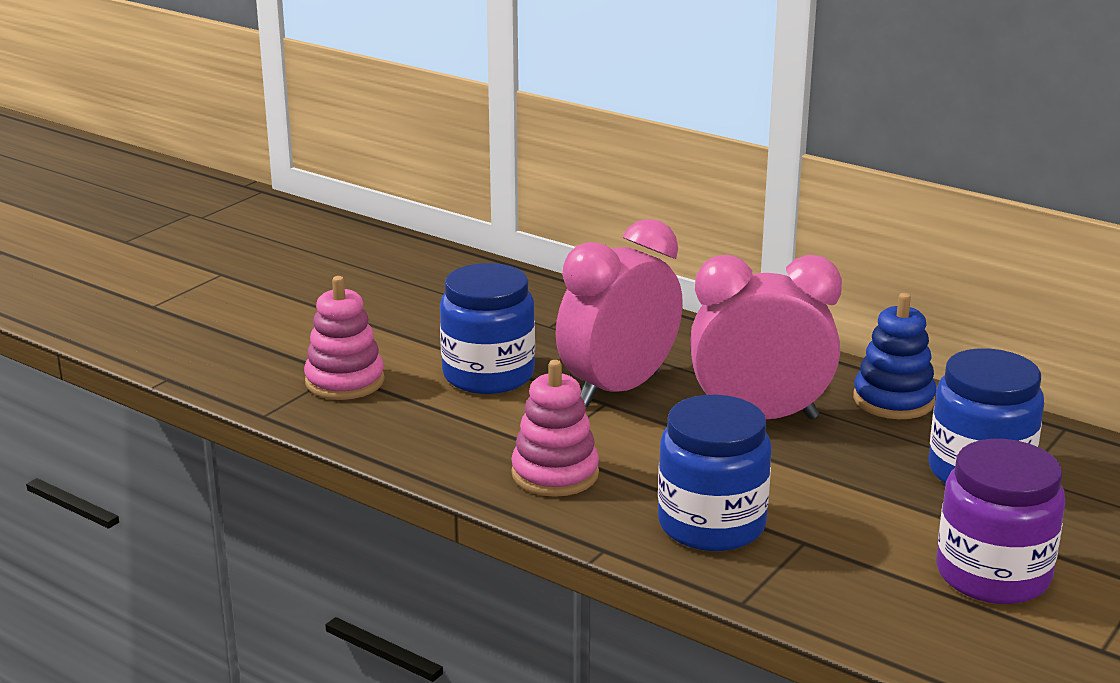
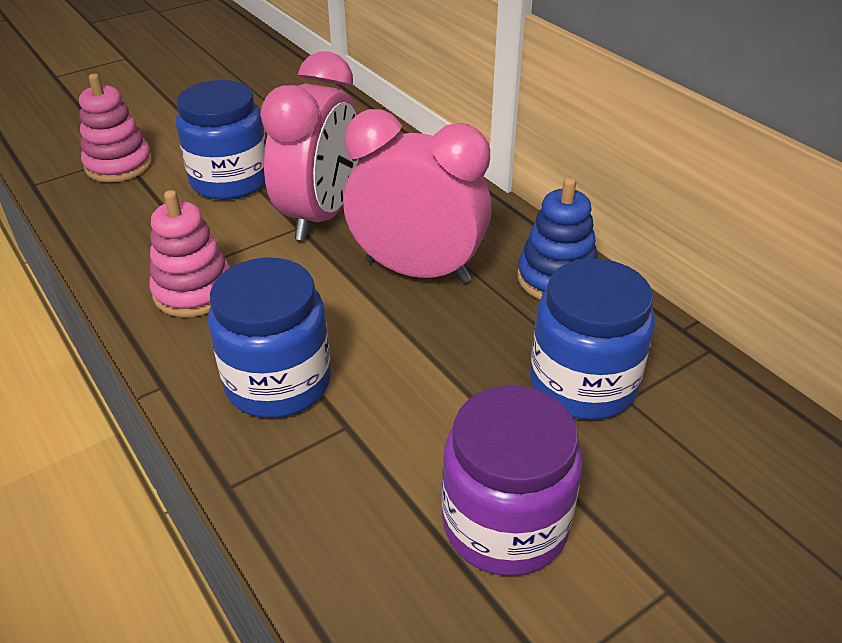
camera: 20 degrees right, 15 degrees up
(618, 389) = (321, 215): pink clock -> pink clock turned 135 degrees clockwise

